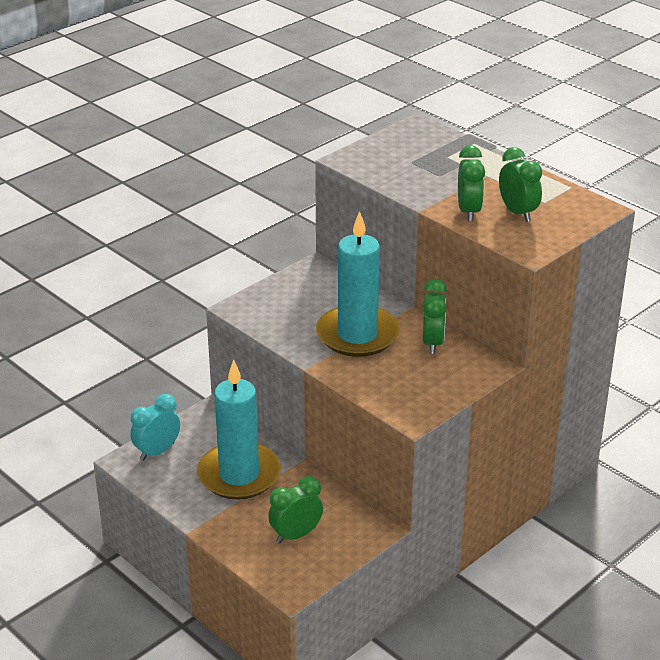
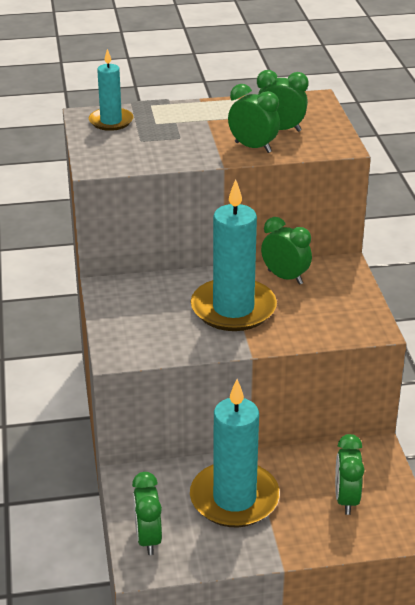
camera: 55 degrees left, 0 degrees up
(157, 451) = (148, 539): turquoise clock -> green clock
(423, 138) = (111, 121): none -> turquoise candle

